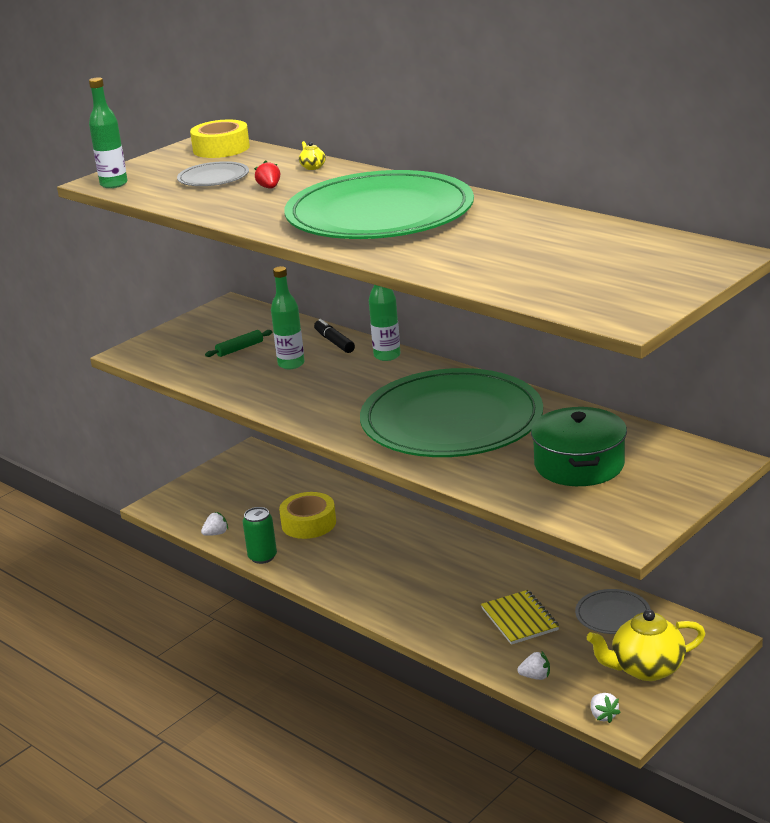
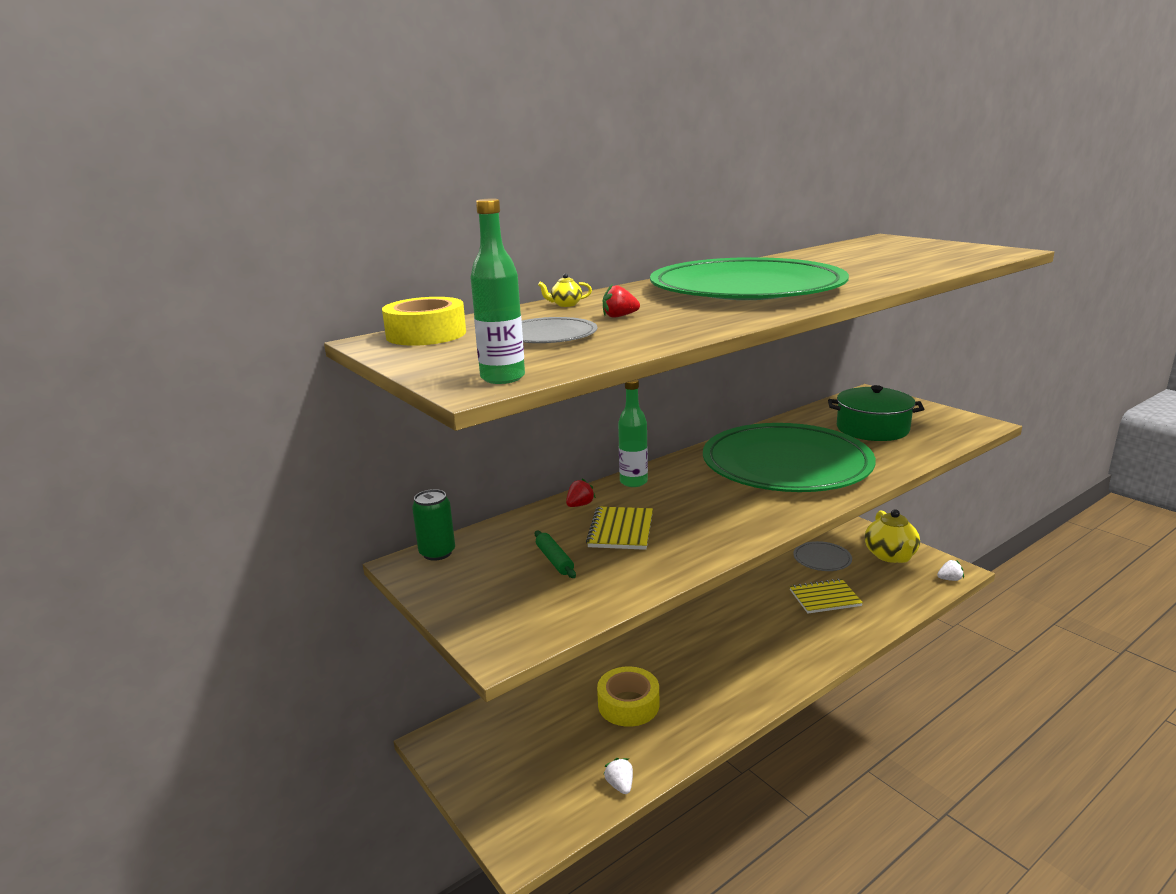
camera: 80 degrees left, 5 degrees down
(262, 557) = (686, 746): green can -> green can (437, 553)
(291, 364) = (621, 530): green bottle -> yellow notebook
(334, 342) = (580, 505): black marker -> red strawberry
(535, 676) = (904, 600): white strawberry -> none

